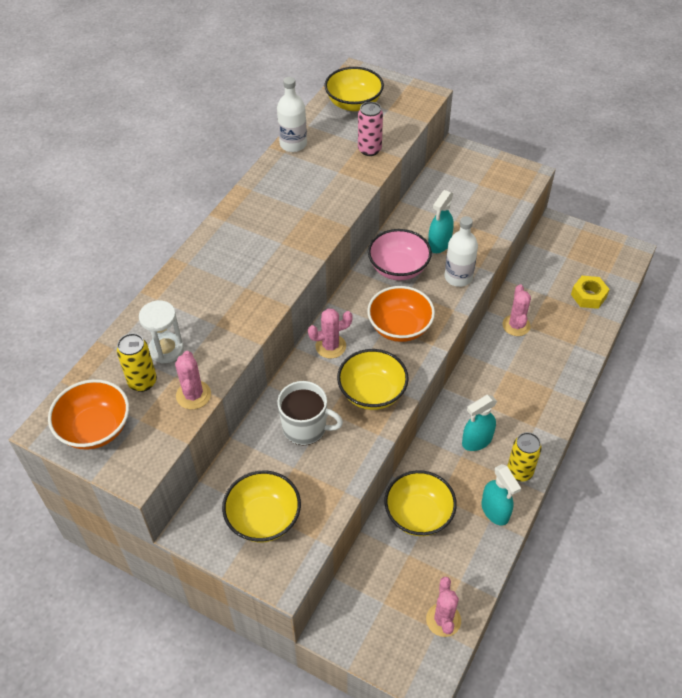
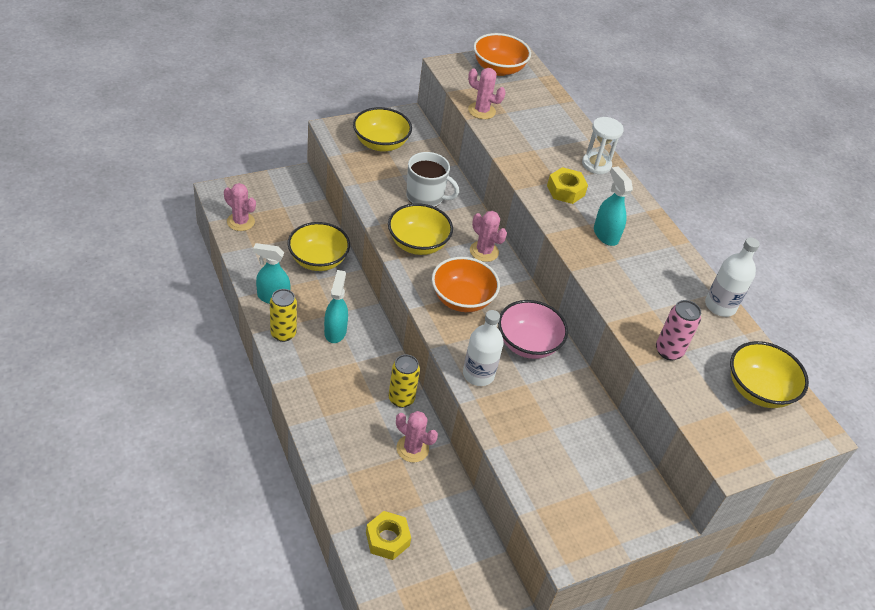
camera: 120 degrees right, 5 degrees down
(142, 382) = (516, 99): yellow can -> yellow can (401, 399)
(166, 349) = (534, 120): white hourglass -> white hourglass (596, 164)
(253, 276) = (565, 190): none -> yellow nut
(305, 428) = (425, 197): white mug -> white mug turned 120 degrees counterclockwise
(330, 346) = (484, 251): pink cactus -> pink cactus turned 60 degrees counterclockwise
(439, 244) = (531, 392): turquoise spray bottle -> turquoise spray bottle (605, 235)

